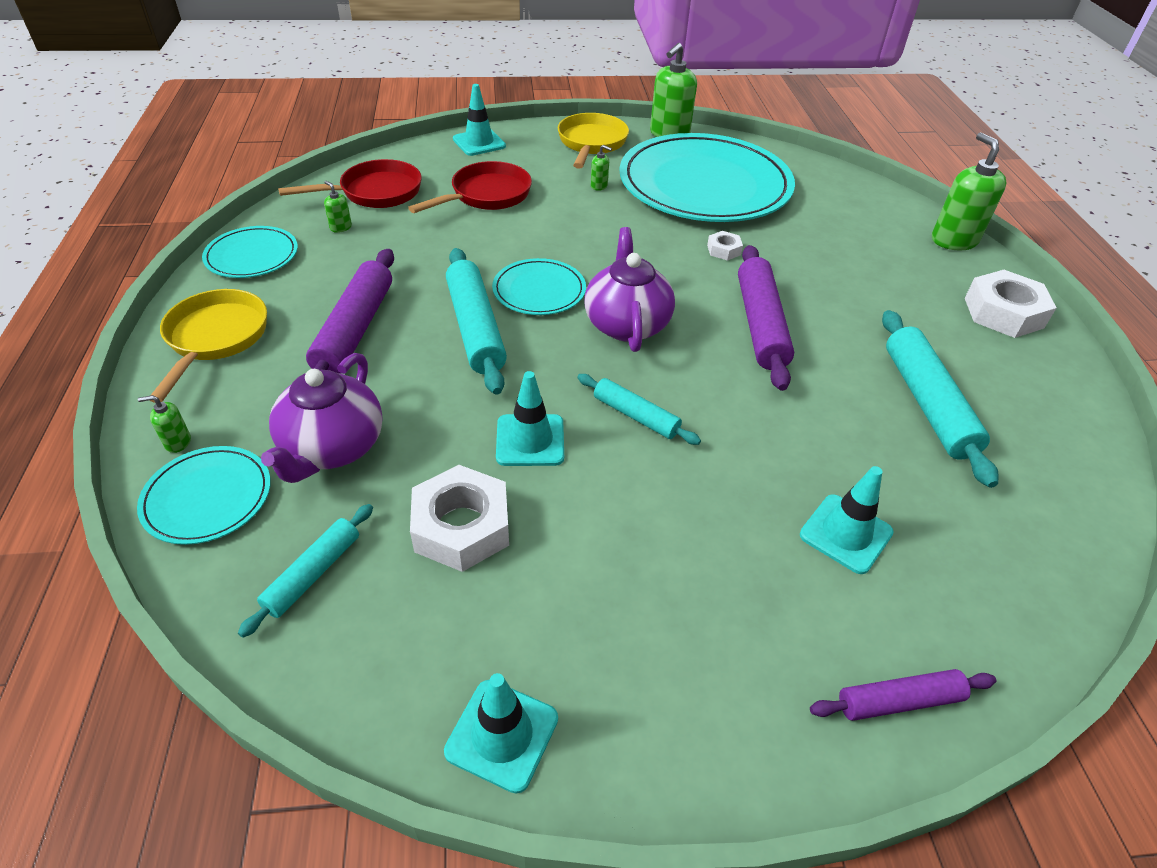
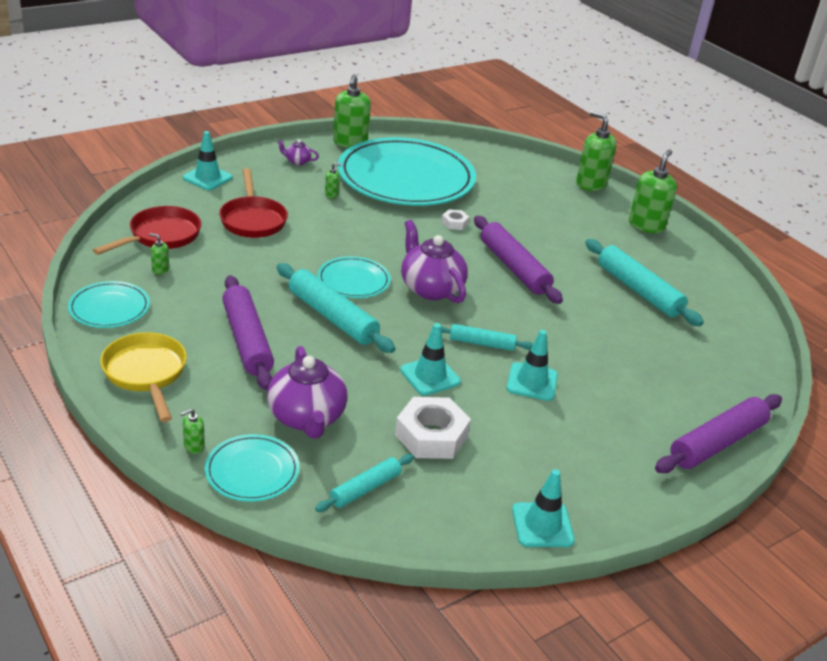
camera: 30 degrees left, 10 degrees down
(313, 574) = (365, 489): turquoise rolling pin -> turquoise rolling pin turned 45 degrees clockwise
(486, 195) = (253, 220): red pan -> red pan turned 150 degrees clockwise
(591, 143) = (297, 161): yellow pan -> purple teapot
(845, 534) = (642, 373): turquoise traffic cone -> turquoise traffic cone (532, 382)
(899, 701) = (717, 443): purple rolling pin -> purple rolling pin, size x1.72
(1003, 313) = (646, 225): white nut -> green soap dispenser

